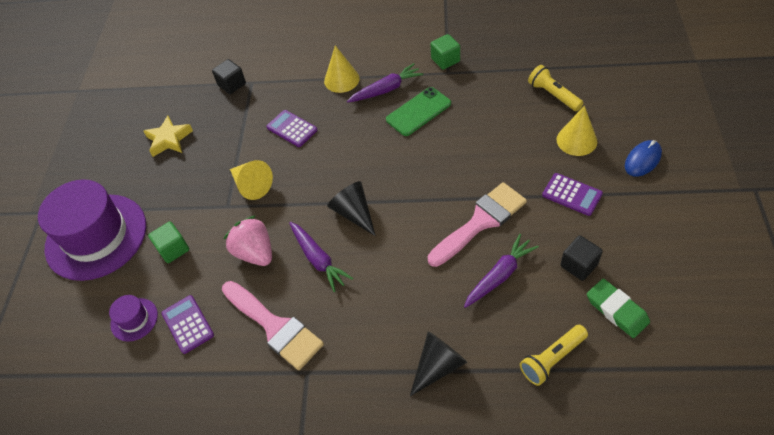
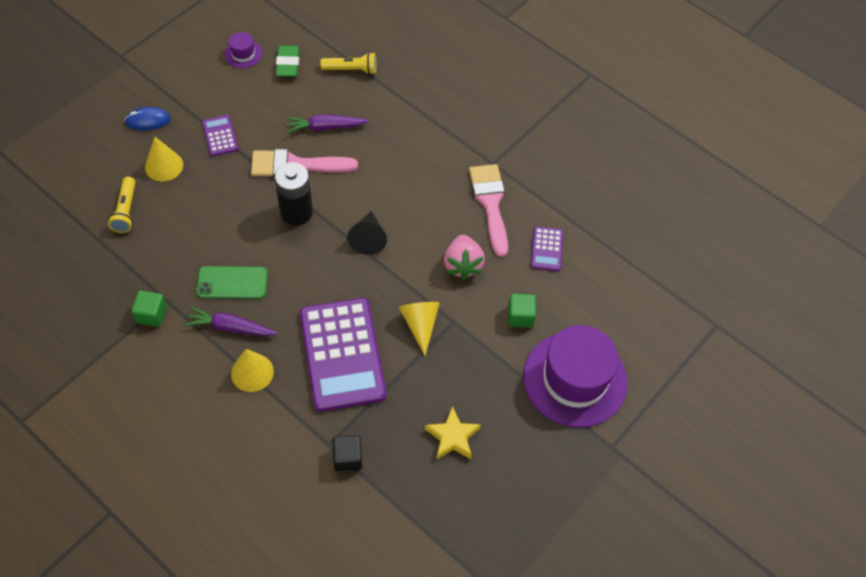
camera: 150 degrees left, 5 degrees up
(134, 319) = (582, 281): purple hat -> purple hat (243, 54)
(292, 129) = (342, 354): purple calculator -> purple calculator, size x2.23
(318, 259) = (424, 225): purple carrot -> none
(433, 188) = (296, 212): none -> black battery
(438, 366) = (415, 111): black cone -> none
(579, 265) = (274, 98): black cube -> none

